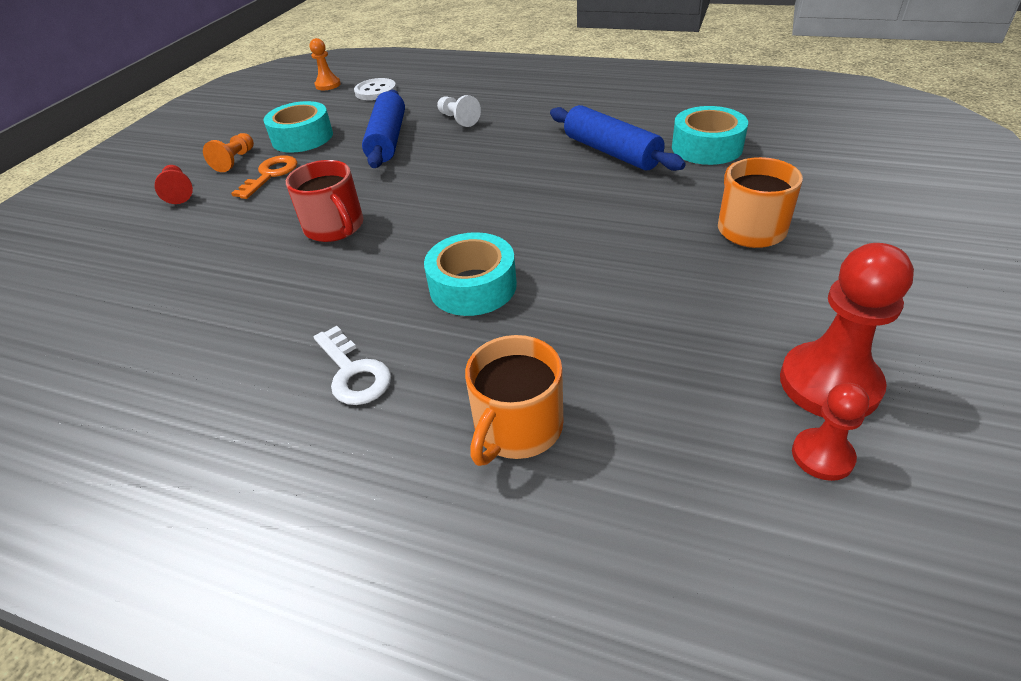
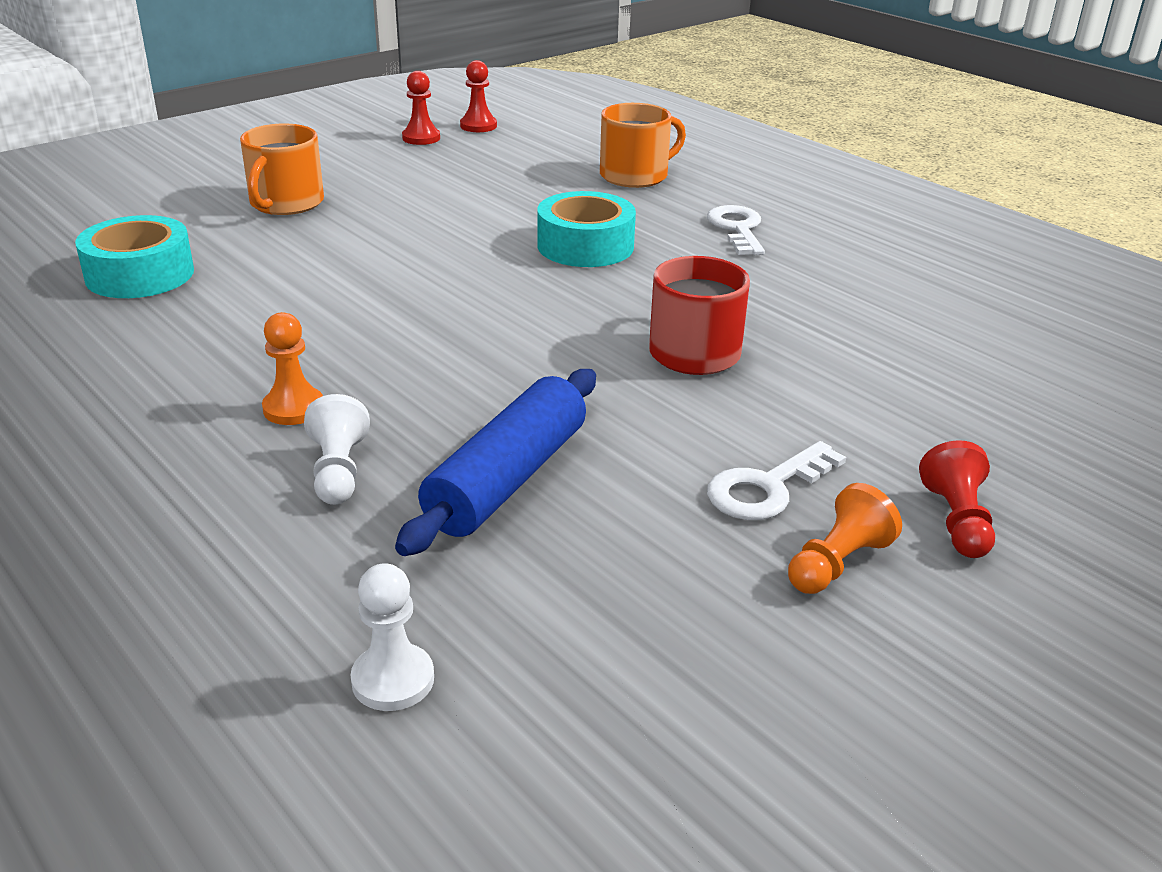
camera: 155 degrees left, 10 degrees down
(270, 175) = (766, 488): orange key -> white key
(302, 137) = (670, 571): turquoise tape -> none
(328, 85) = (491, 810): orange pawn -> orange pawn (293, 408)
(375, 91) = (393, 680): white button -> white pawn
(611, 152) = (242, 312): blue rolling pin -> none
(829, 383) = (421, 138): red pawn -> red pawn, size x0.56

